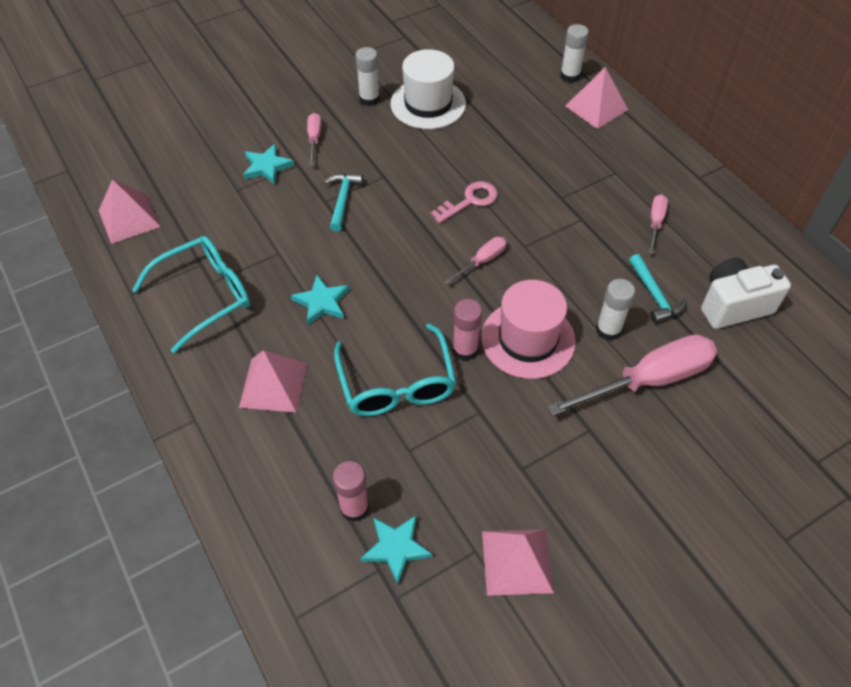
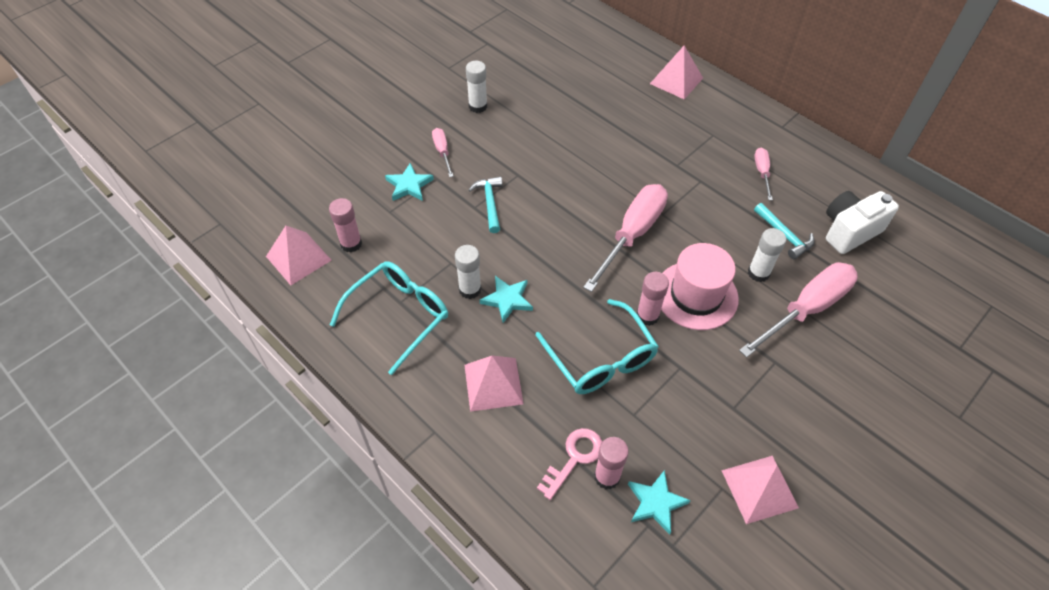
camera: 15 degrees left, 0 degrees up
(186, 214) = (351, 244): none -> pink glue stick
(428, 104) = (531, 102): white hat -> none
(470, 201) = (601, 183): pink key -> pink key (574, 458)
(482, 261) = (632, 234): pink screwdriver -> pink screwdriver, size x2.06
(570, 76) = (643, 56): white glue stick -> white glue stick (470, 289)

